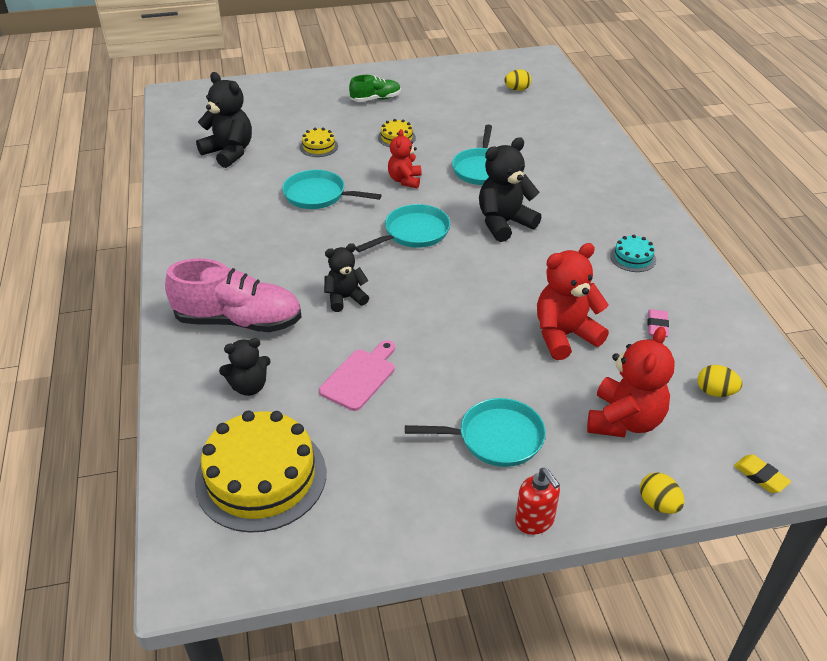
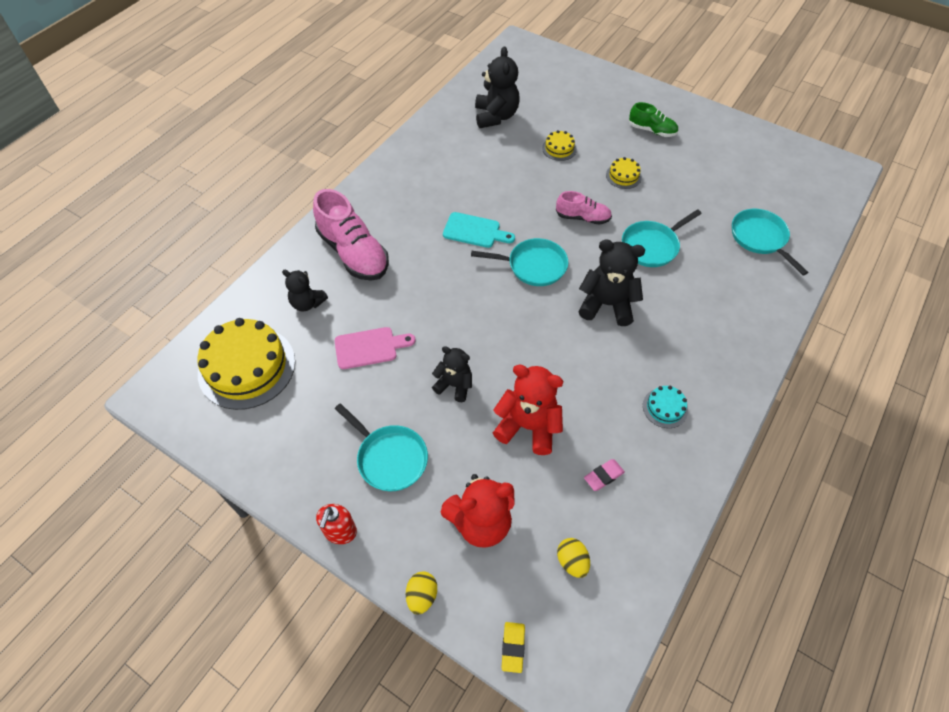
camera: 45 degrees right, 15 degrees up
(318, 195) = (510, 190): turquoise pan -> turquoise pan (760, 238)
(329, 239) = (475, 231): none -> turquoise cutting board
(345, 298) = (429, 284): black teddy bear -> black teddy bear (454, 385)
(405, 180) = (582, 218): red teddy bear -> pink shoe
(517, 89) = (781, 190): yellow egg -> none

